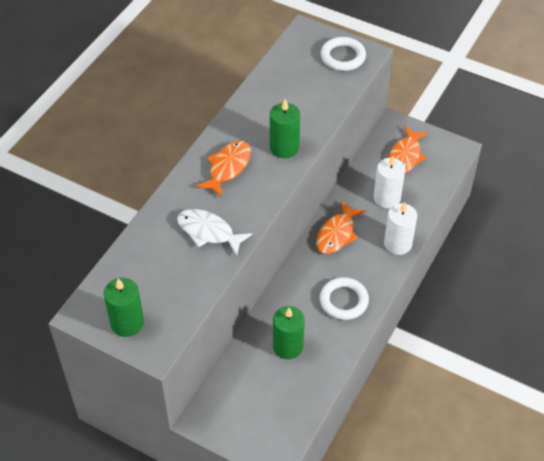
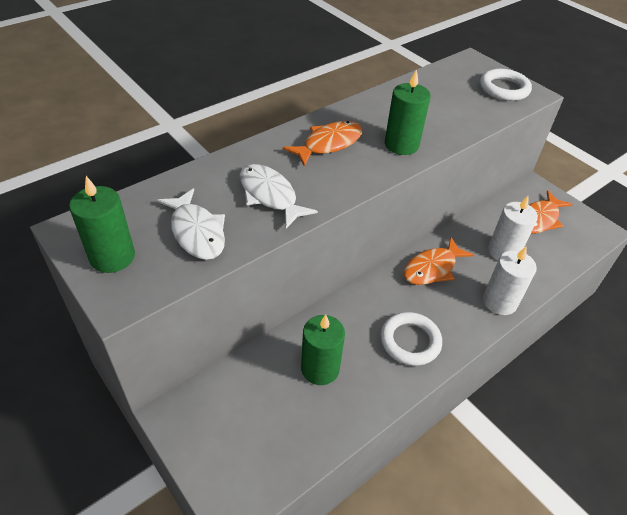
camera: 20 degrees right, 5 degrees down
(174, 282) = (197, 232): none -> white fish

